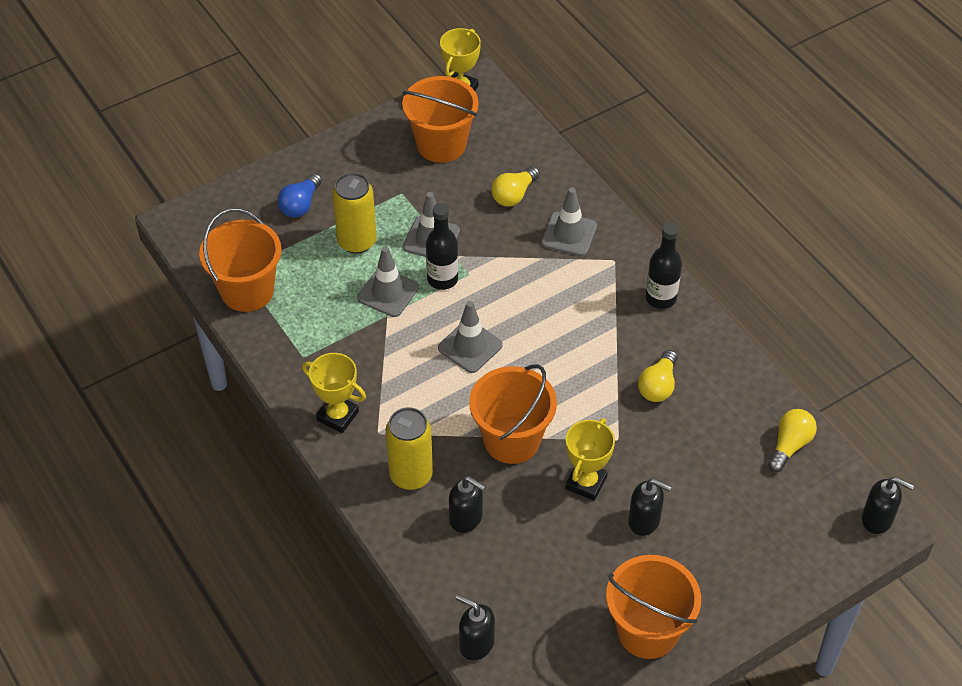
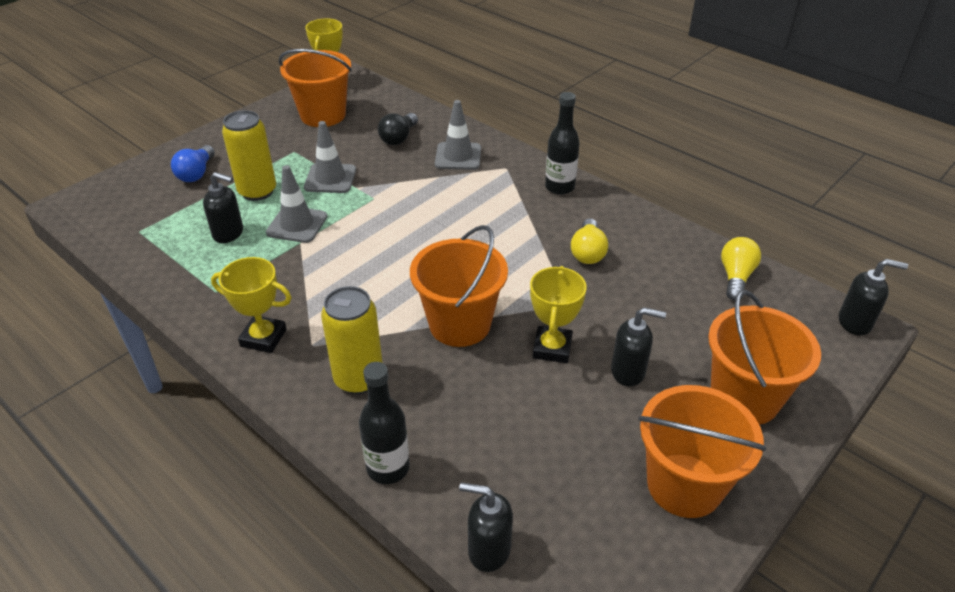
camera: 15 degrees left, 10 degrees down
(247, 291) = (148, 247): orange bucket -> orange bucket (744, 398)
(442, 279) = (349, 206): black bottle -> black bottle (388, 468)
(466, 518) = (434, 409): black soap dispenser -> black soap dispenser (229, 233)
(470, 346) = (391, 253): grey traffic cone -> none
(514, 195) = (399, 138): yellow light bulb -> black light bulb

